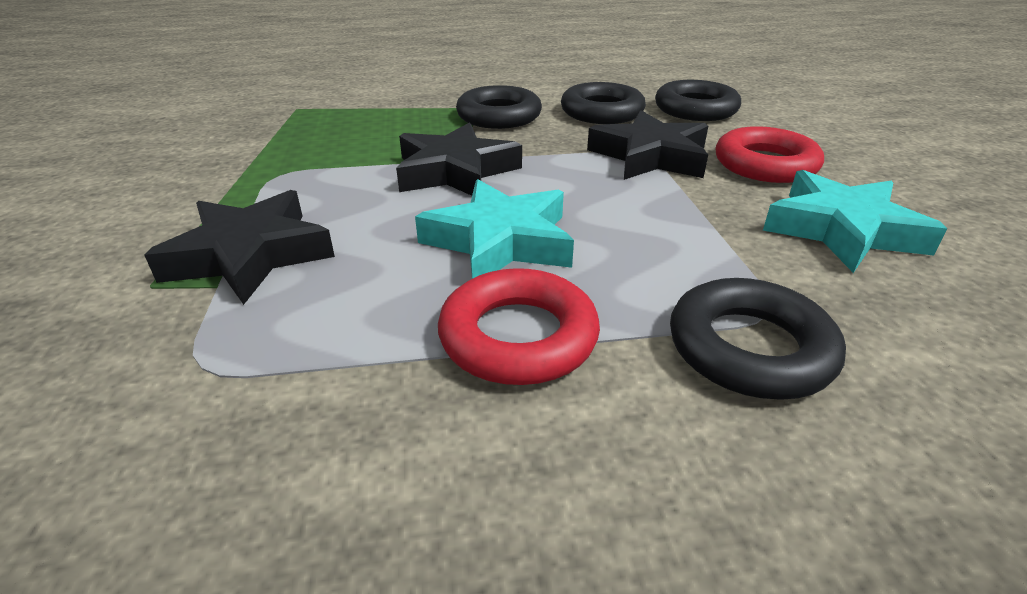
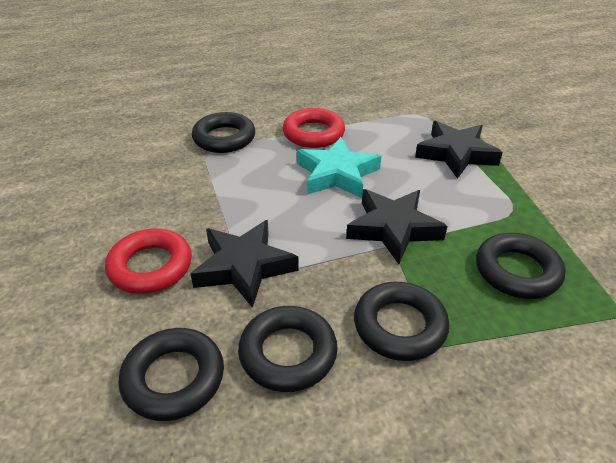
camera: 170 degrees right, 5 degrees up
(352, 133) = (517, 271): none -> black ring
(842, 230) = (140, 202): turquoise star -> none

